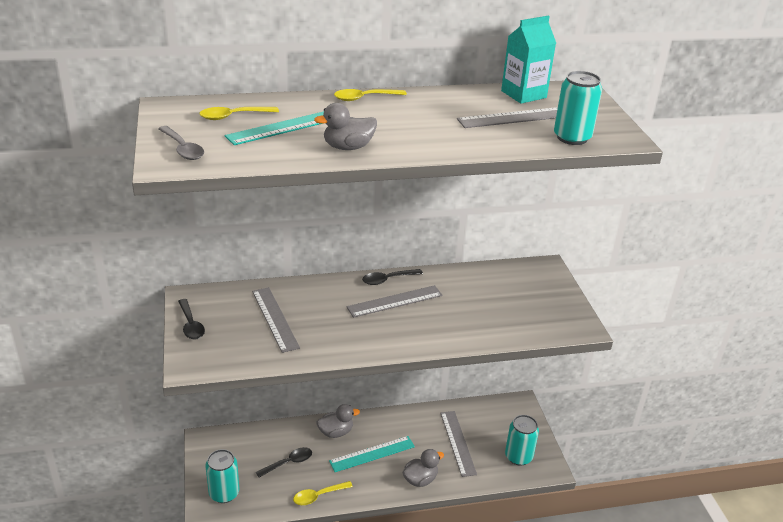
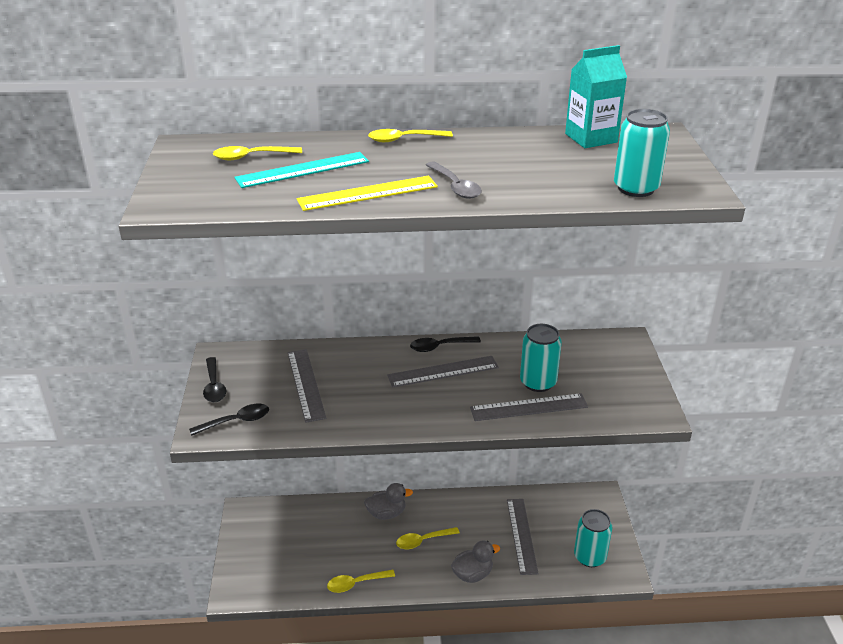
camera: 10 degrees right, 0 degrees up
(182, 149) = (184, 191): grey spoon -> grey spoon (455, 186)
(224, 493) = (255, 572): turquoise can -> turquoise can (538, 382)
(288, 463) = (329, 544): black spoon -> black spoon (236, 421)
(348, 147) = (368, 193): grey duck -> yellow ruler
(372, 454) = (423, 541): turquoise ruler -> yellow spoon
(512, 118) = (570, 164): grey ruler -> grey ruler (529, 407)

